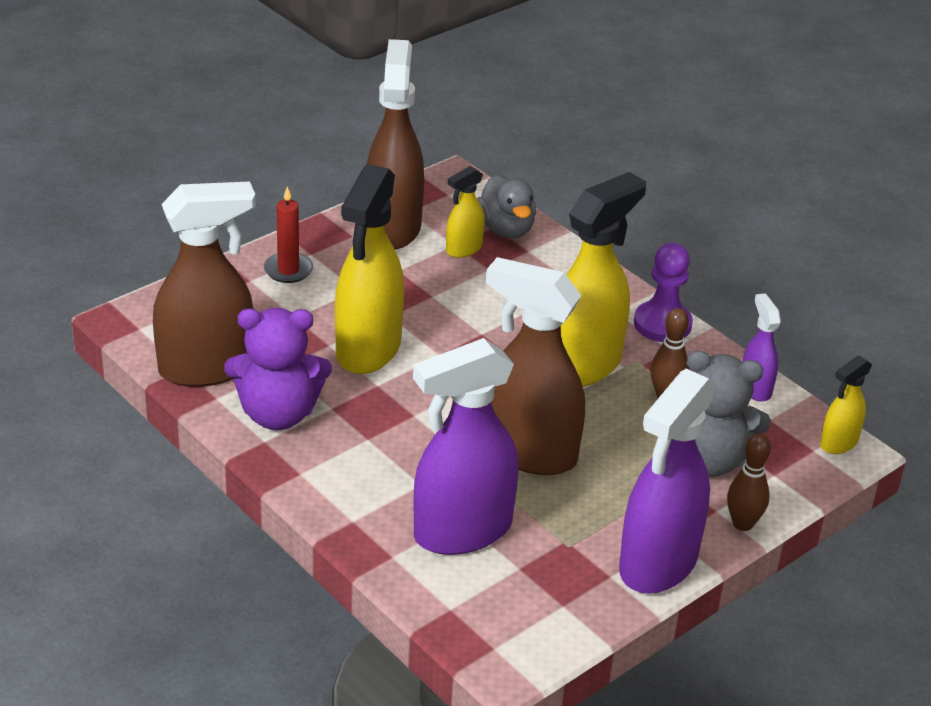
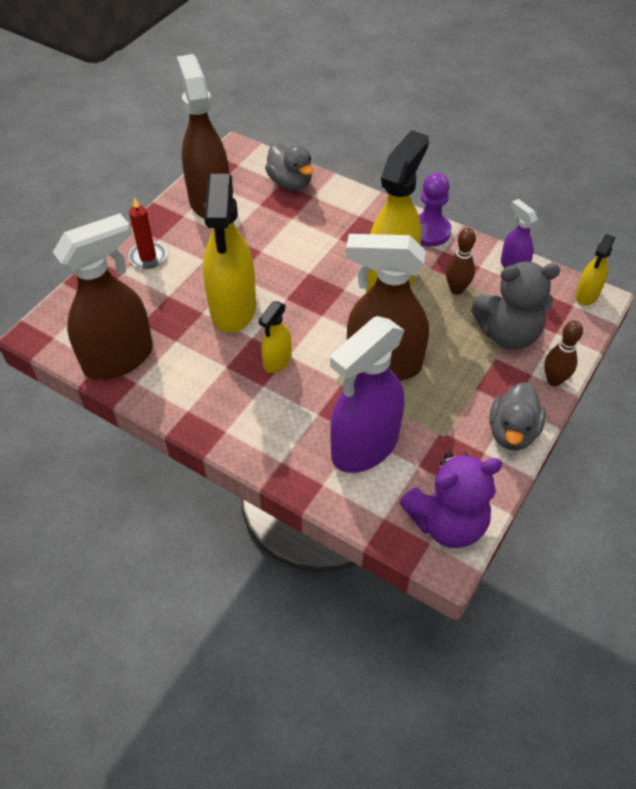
camera: 15 degrees left, 15 degrees up
(278, 414) = (188, 383): purple teddy bear -> purple teddy bear (447, 522)
(463, 249) = (267, 206): yellow spray bottle -> yellow spray bottle (277, 361)
(657, 564) = (512, 432): purple spray bottle -> grey duck

